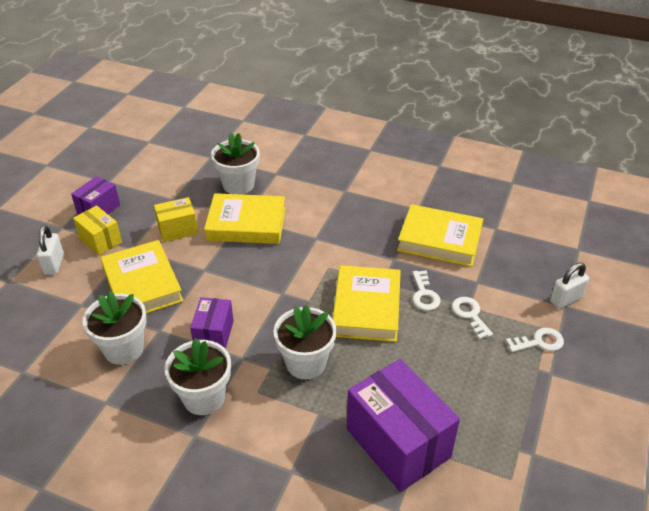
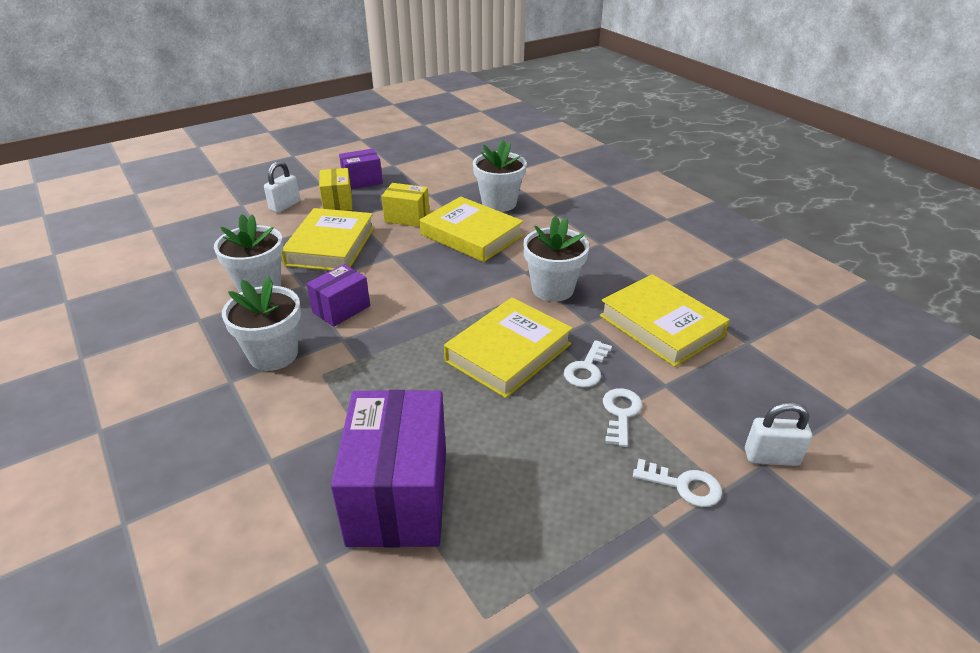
camera: 35 degrees right, 5 degrees down
(306, 363) = (393, 372): white flower pot -> white flower pot (552, 289)

